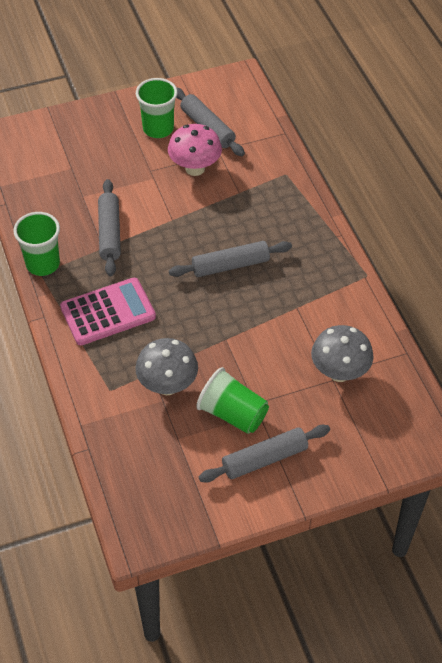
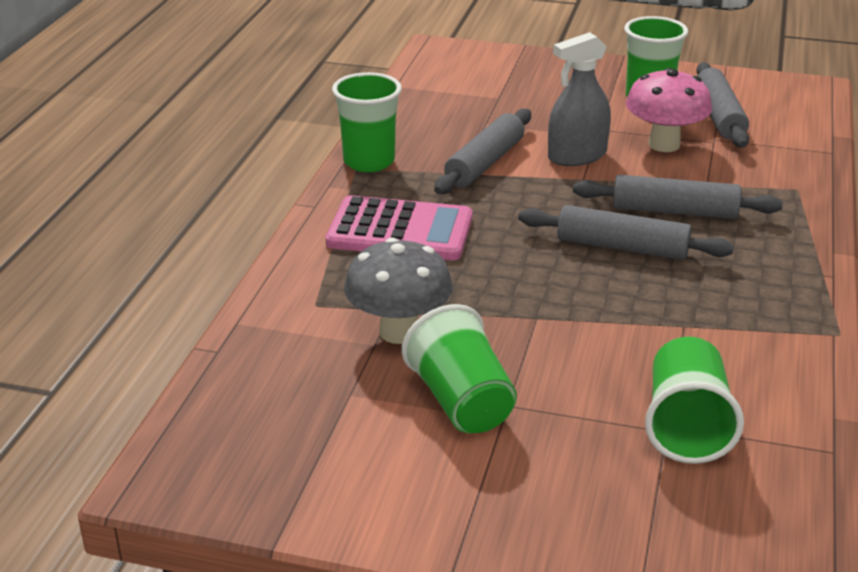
camera: 35 degrees right, 20 degrees down
(155, 201) = (577, 156): none -> grey spray bottle
(264, 459) = (456, 477): grey rolling pin -> grey rolling pin (674, 211)
(339, 372) = (686, 426): grey mushroom -> green cup

